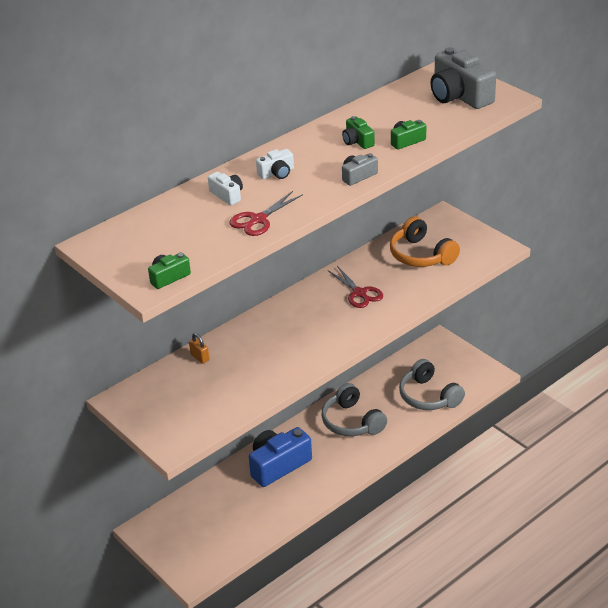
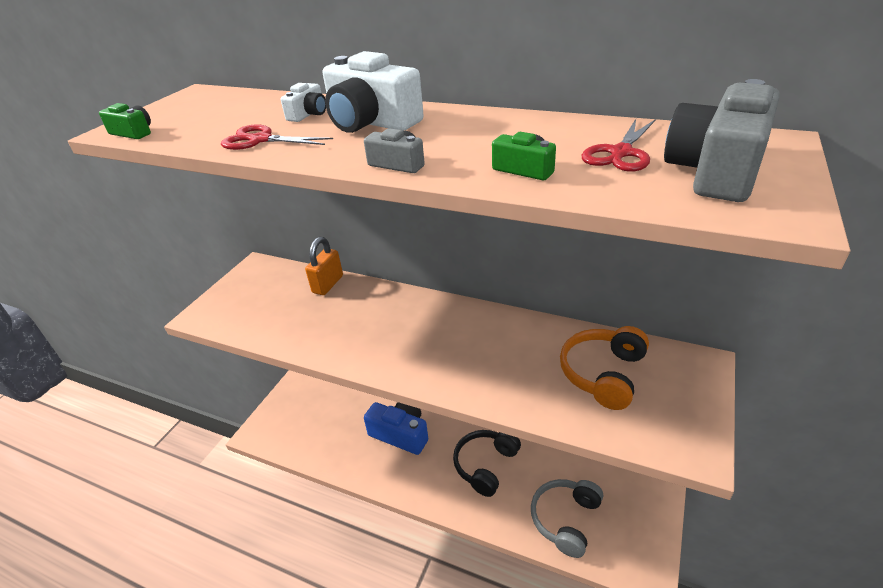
camera: 65 degrees right, 0 degrees up
(200, 357) = (328, 284): orange padlock -> orange padlock, size x1.78
(277, 173) = (371, 122): white camera -> white camera, size x2.03
(352, 422) = (485, 465): grey headphones -> black headphones
(357, 141) = (488, 141): green camera -> none
(359, 293) = (489, 349): red scissors -> red scissors (620, 153)

